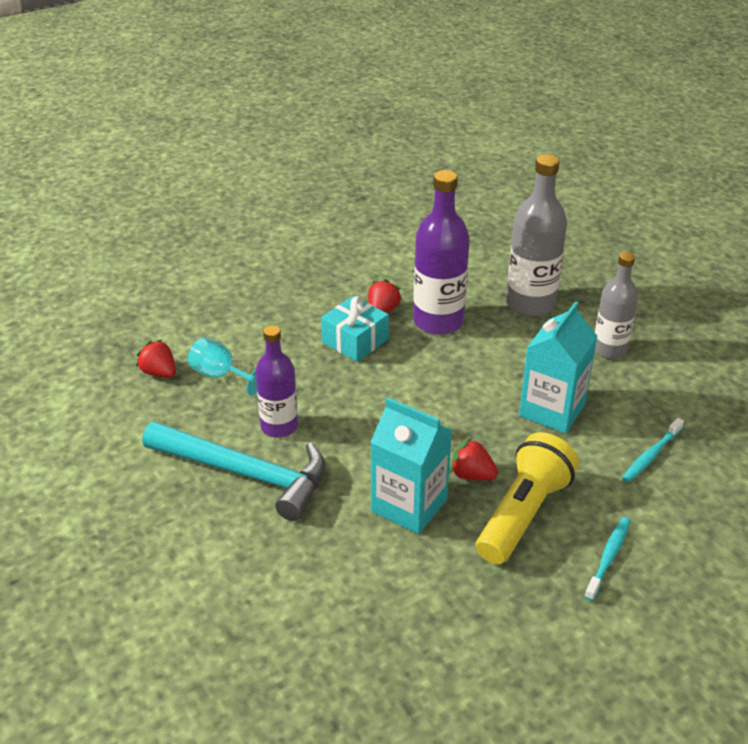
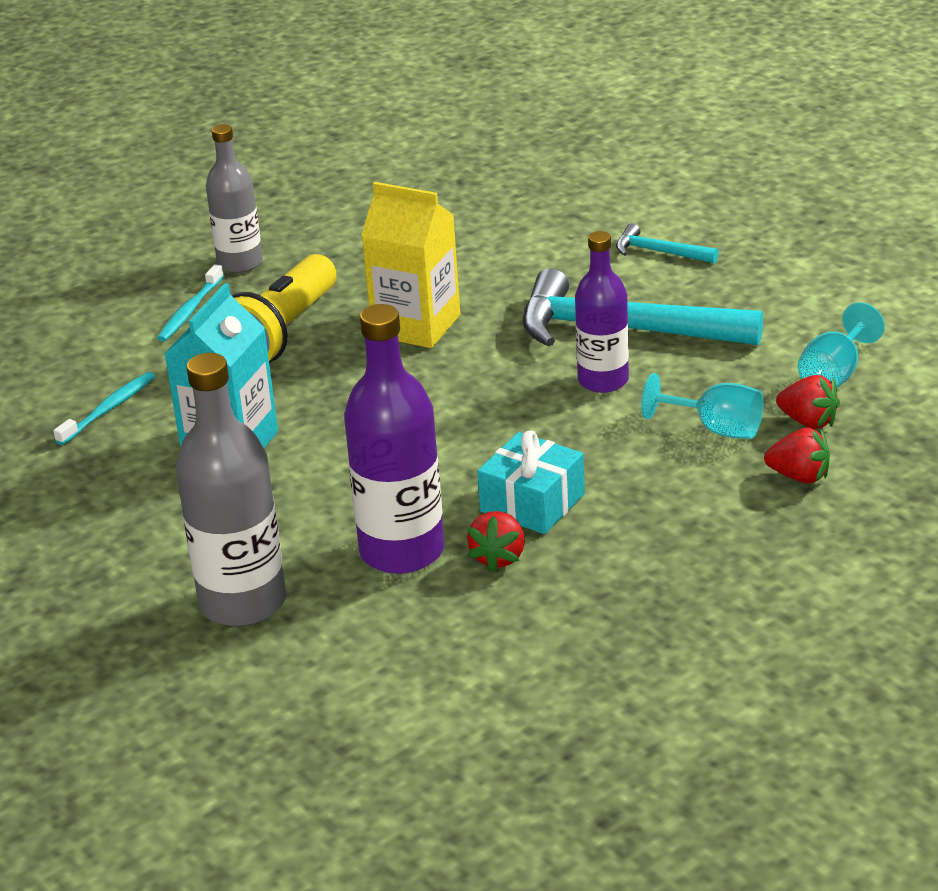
camera: 175 degrees right, 5 degrees down
(117, 408) = (835, 374): none -> turquoise goblet
(176, 563) = (659, 252): none -> turquoise hammer
(409, 505) = (416, 325): turquoise carton -> yellow carton
(472, 475) = (342, 362): red strawberry -> red strawberry (799, 476)
(609, 349) = (125, 540): grey bottle -> grey bottle (240, 263)

